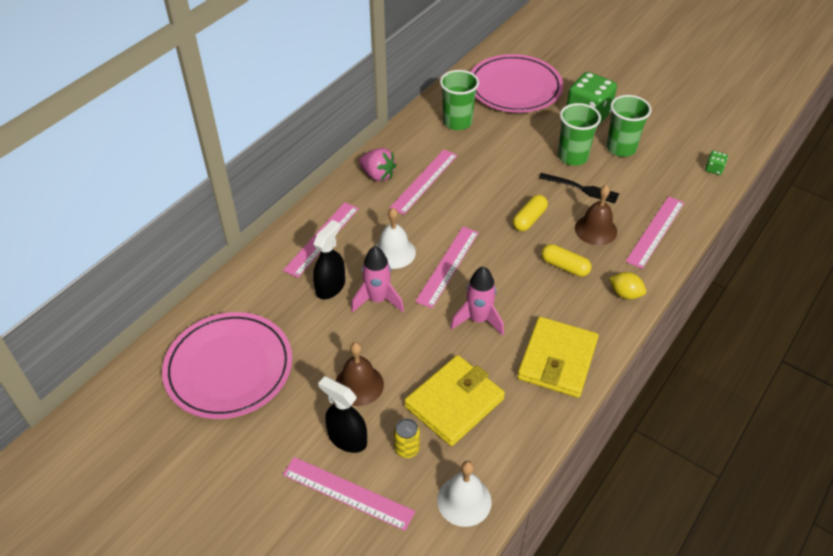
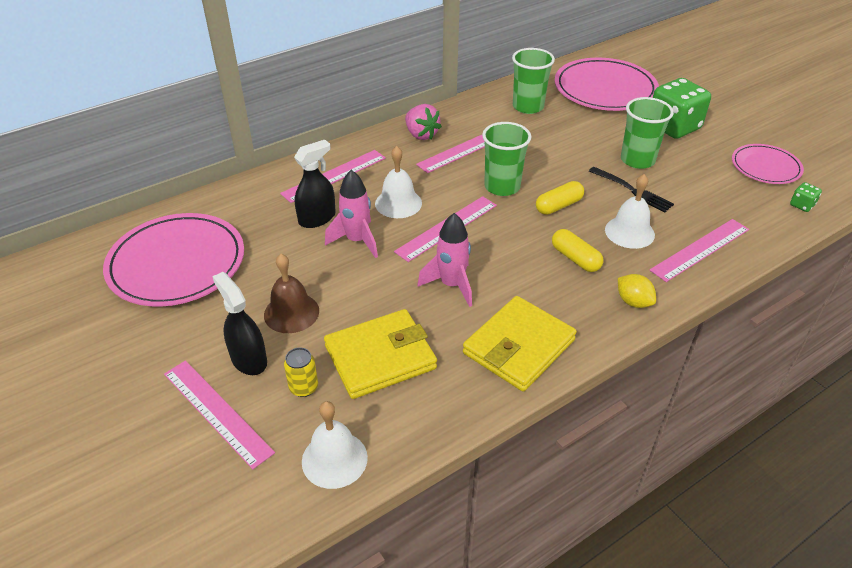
camera: 20 degrees right, 5 degrees down
(596, 230) = (629, 232): brown bell -> white bell
(621, 148) = (697, 163): green cup -> green cup (502, 187)
(674, 138) = (765, 167): none -> pink plate

